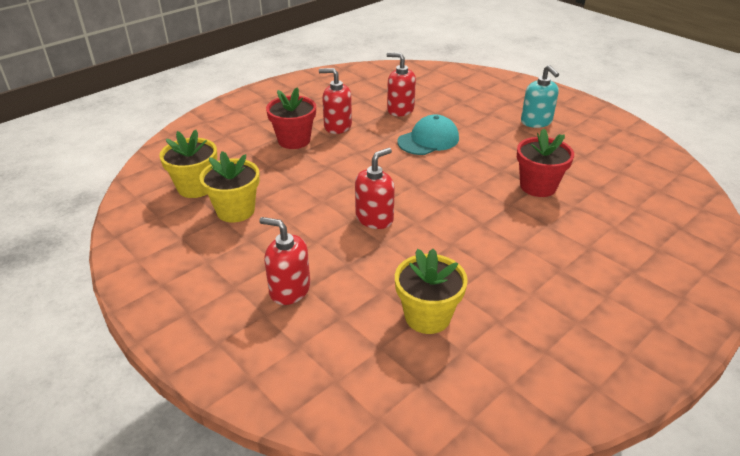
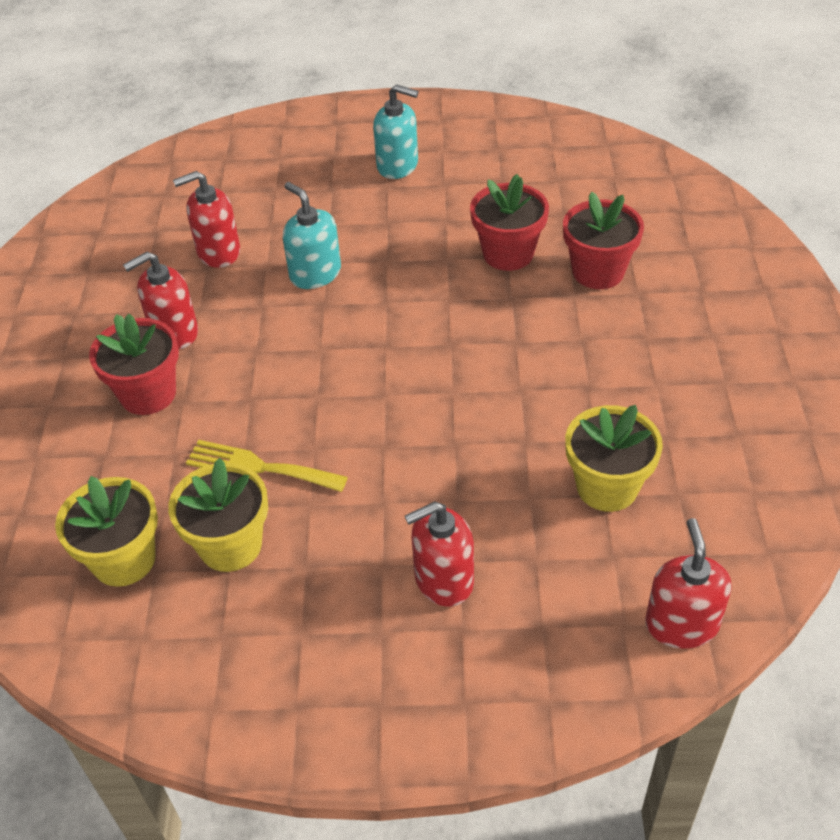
camera: 45 degrees left, 10 degrees up
(290, 192) = (259, 467): none -> yellow fork
(374, 218) = (404, 422): red soap dispenser -> red soap dispenser (681, 624)
(428, 140) = (315, 274): turquoise cap -> turquoise soap dispenser
(579, 223) = (598, 272): none -> red flower pot

